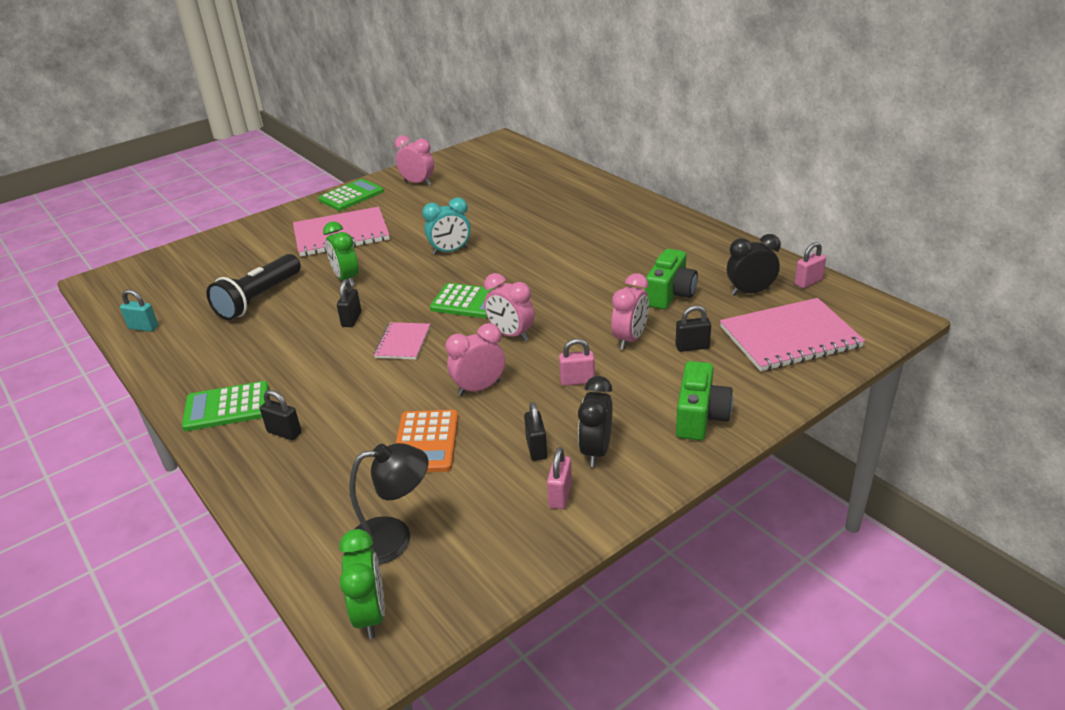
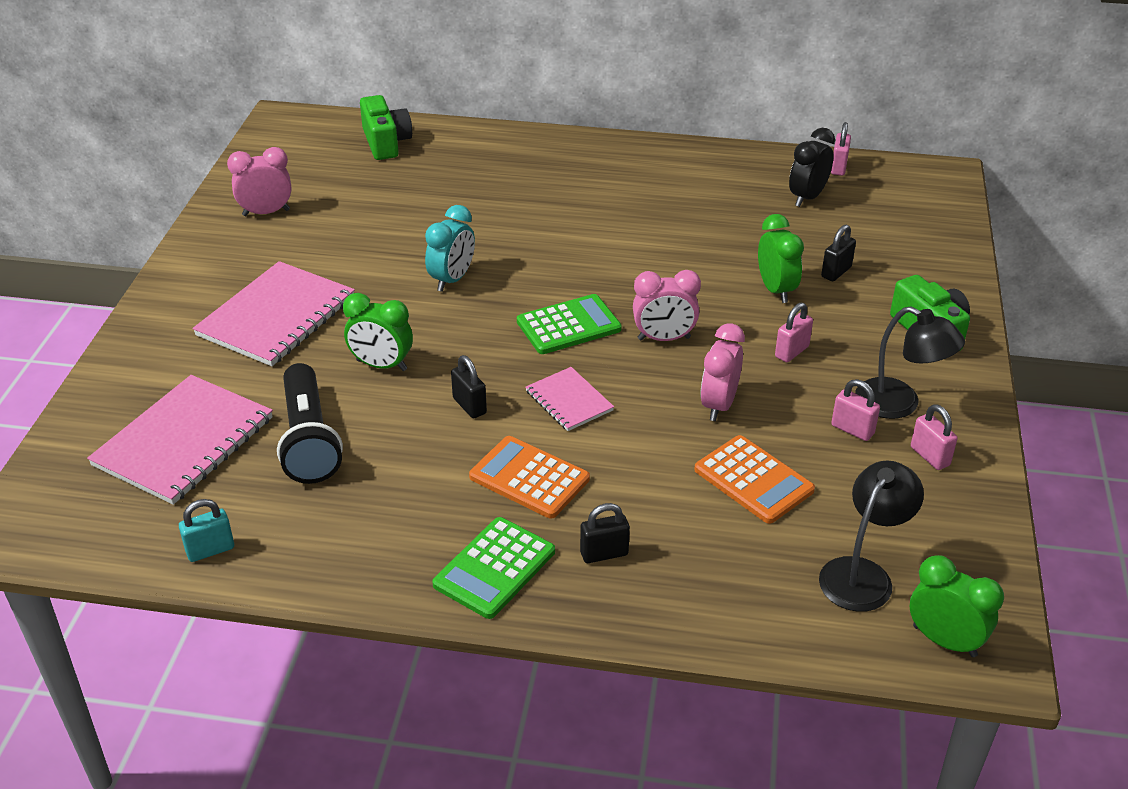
camera: 45 degrees left, 5 degrees up
(317, 371) = (529, 478): none -> orange calculator
(351, 196) = (200, 263): green calculator -> none
(536, 448) = (852, 429): black padlock -> pink padlock
(596, 451) = (899, 404): black clock -> black lamp
(630, 339) = (776, 290): pink clock -> green clock
(670, 294) = (744, 229): green camera -> green camera (386, 142)
(789, 337) = (895, 226): pink notebook -> pink notebook (183, 441)

